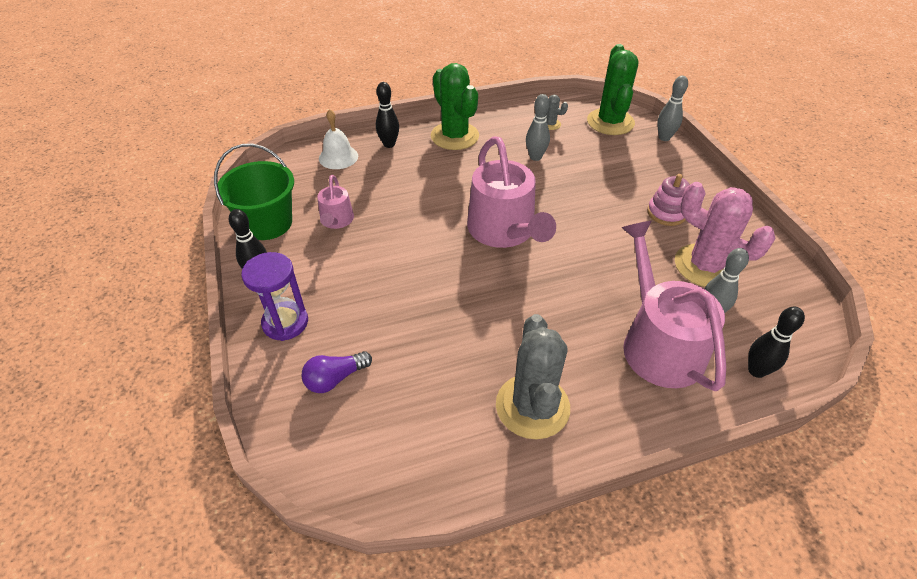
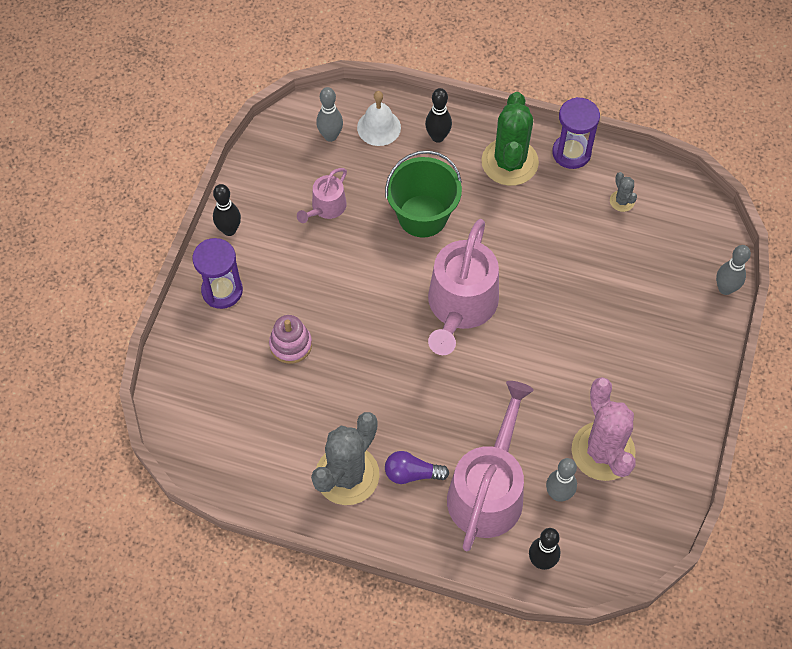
camera: 35 degrees right, 15 degrees up
(268, 223) = (268, 176): green bucket -> green bucket (422, 216)
(335, 378) = (227, 363): purple light bulb -> purple light bulb (412, 473)
(491, 115) = (571, 153): none -> purple hourglass
(535, 157) = (566, 236): grey bowling pin -> grey bowling pin (330, 136)
(610, 122) = (689, 234): green cactus -> none
(666, 213) = (627, 378): pink stacking toy -> pink stacking toy (291, 345)

